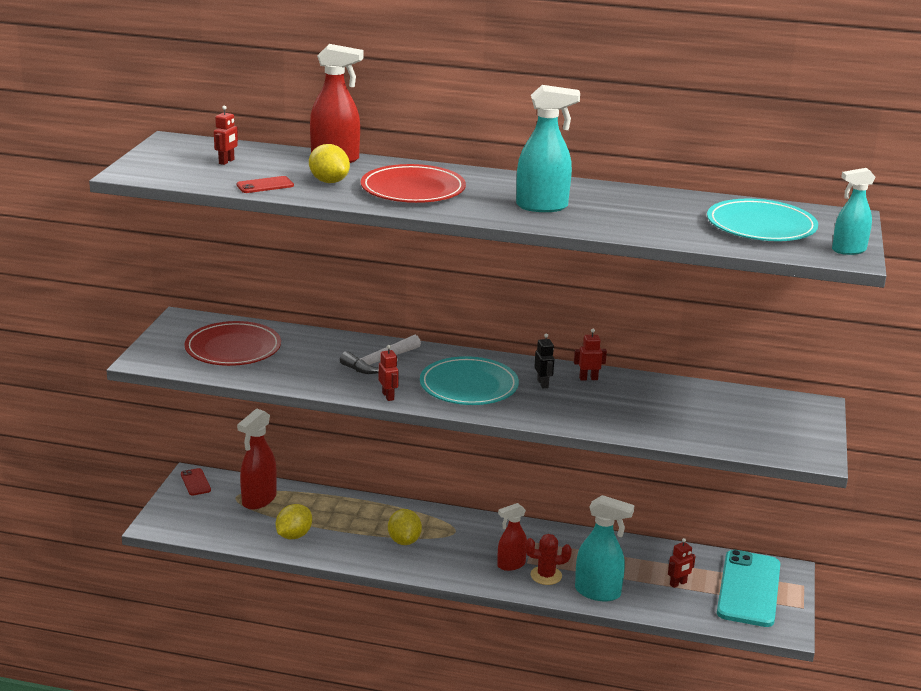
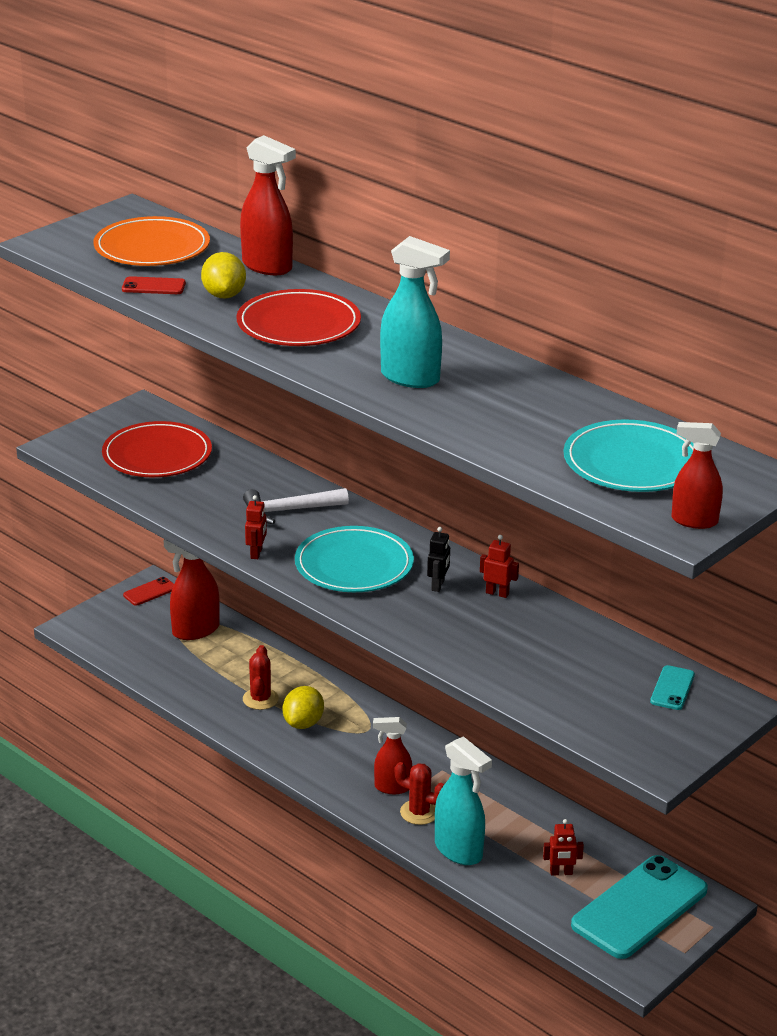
camera: 30 degrees right, 5 degrees up
(195, 482) = (150, 592): red phone -> red phone turned 45 degrees clockwise
(226, 161) = (152, 248): red robot -> orange plate
(294, 535) = (196, 681): yellow lemon -> none
(356, 534) = (260, 699): none -> red cactus
(767, 406) = (672, 688): none -> turquoise phone
(848, 250) = (693, 521): turquoise spray bottle -> red spray bottle

